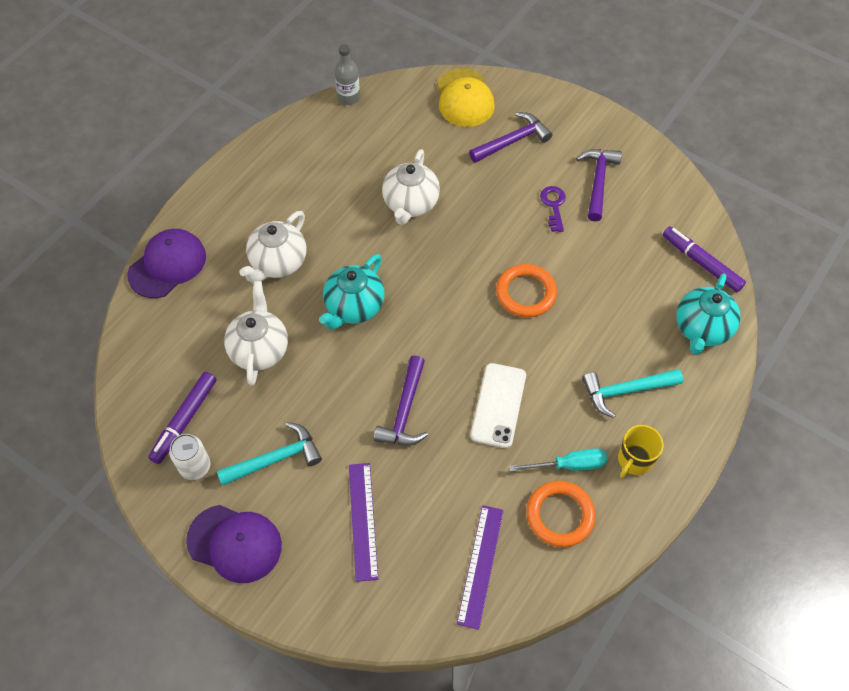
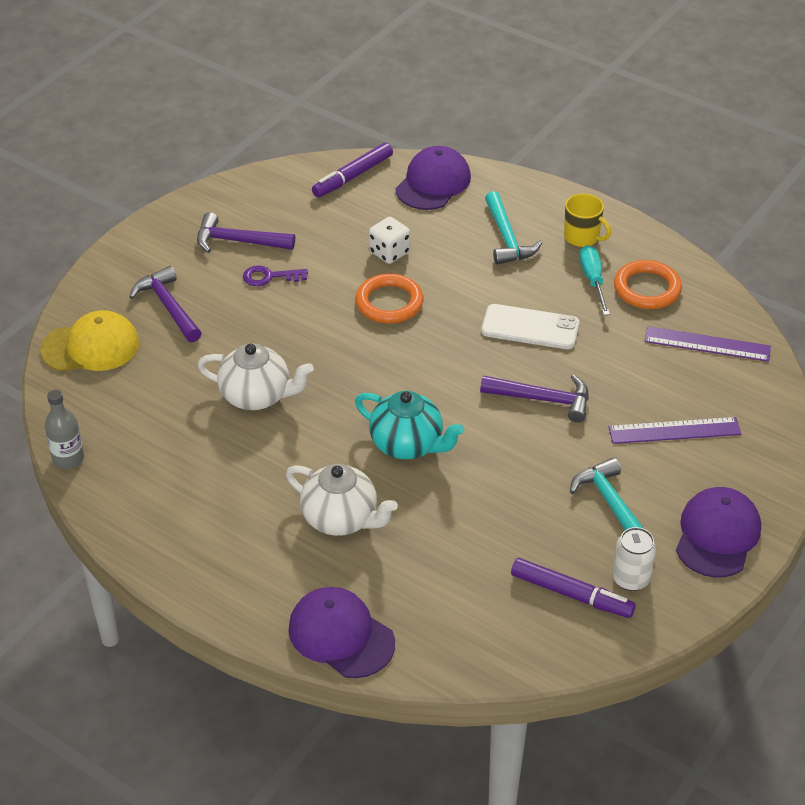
camera: 90 degrees left, 15 degrees down
(259, 349) = (469, 529): white teapot -> none
(594, 293) = (389, 252): none -> white dice
(702, 329) = (433, 183): turquoise teapot -> purple cap

